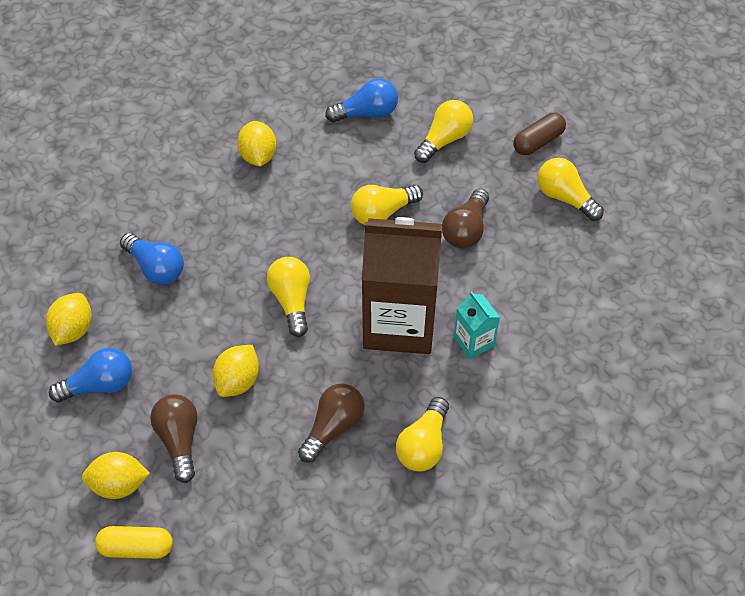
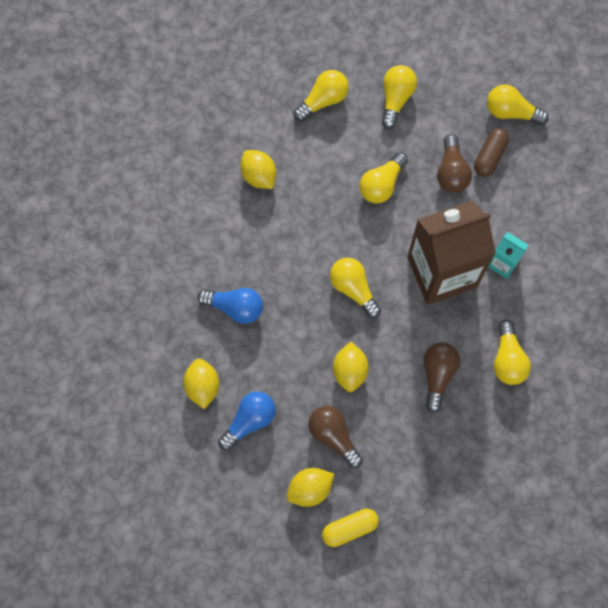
camera: 25 degrees left, 15 degrees up
(366, 113) = (323, 100): blue light bulb -> yellow light bulb
(538, 141) = (468, 71): brown capsule -> brown capsule (489, 156)

